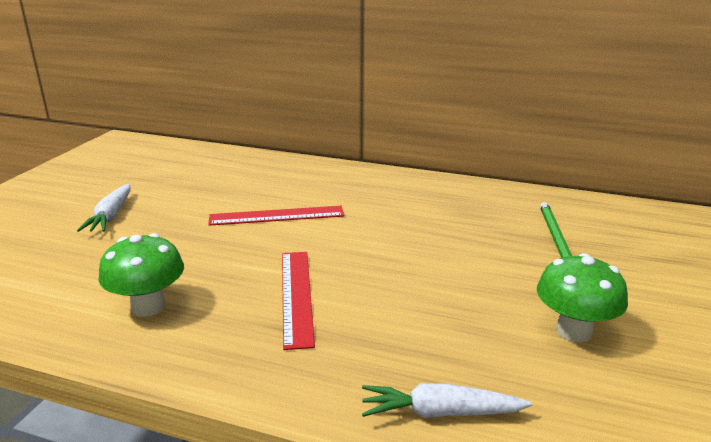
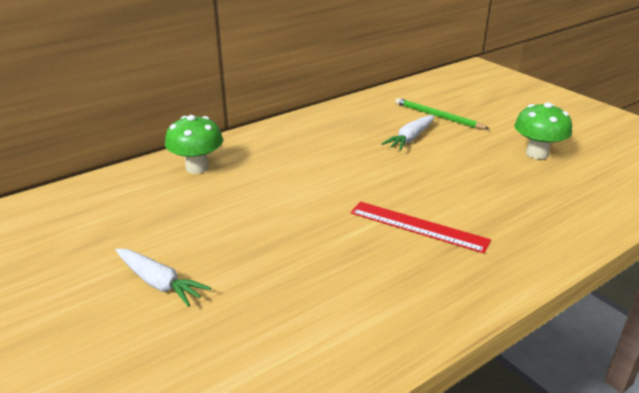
camera: 55 degrees left, 5 degrees up
(148, 306) = (369, 300): green mushroom -> green mushroom (197, 167)
(277, 216) = (281, 195): red ruler -> none
(440, 413) = (585, 221): white carrot -> white carrot (410, 138)

